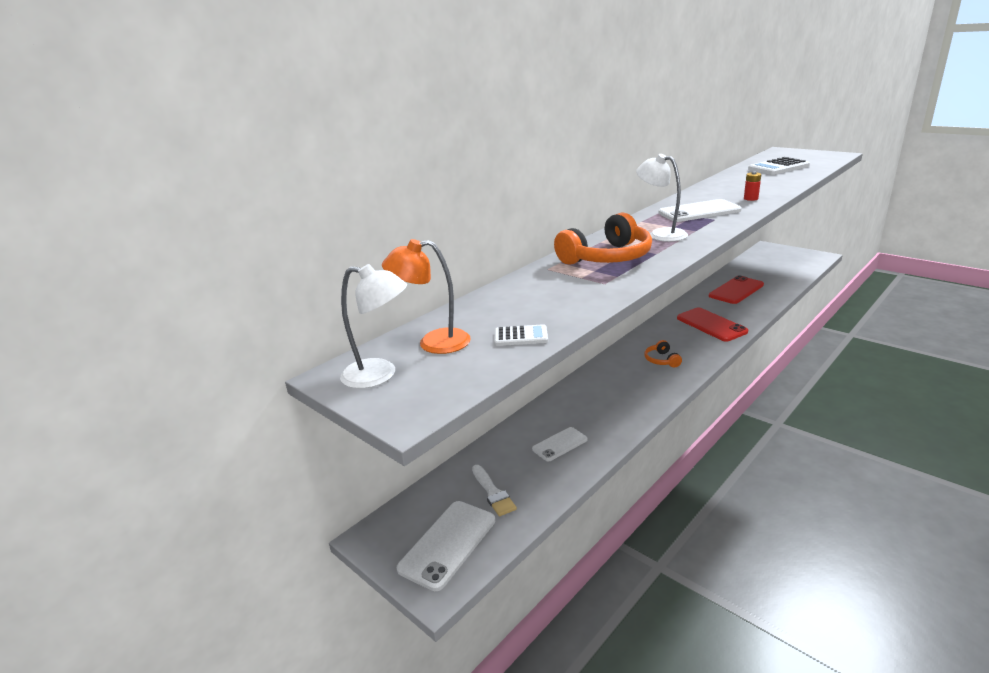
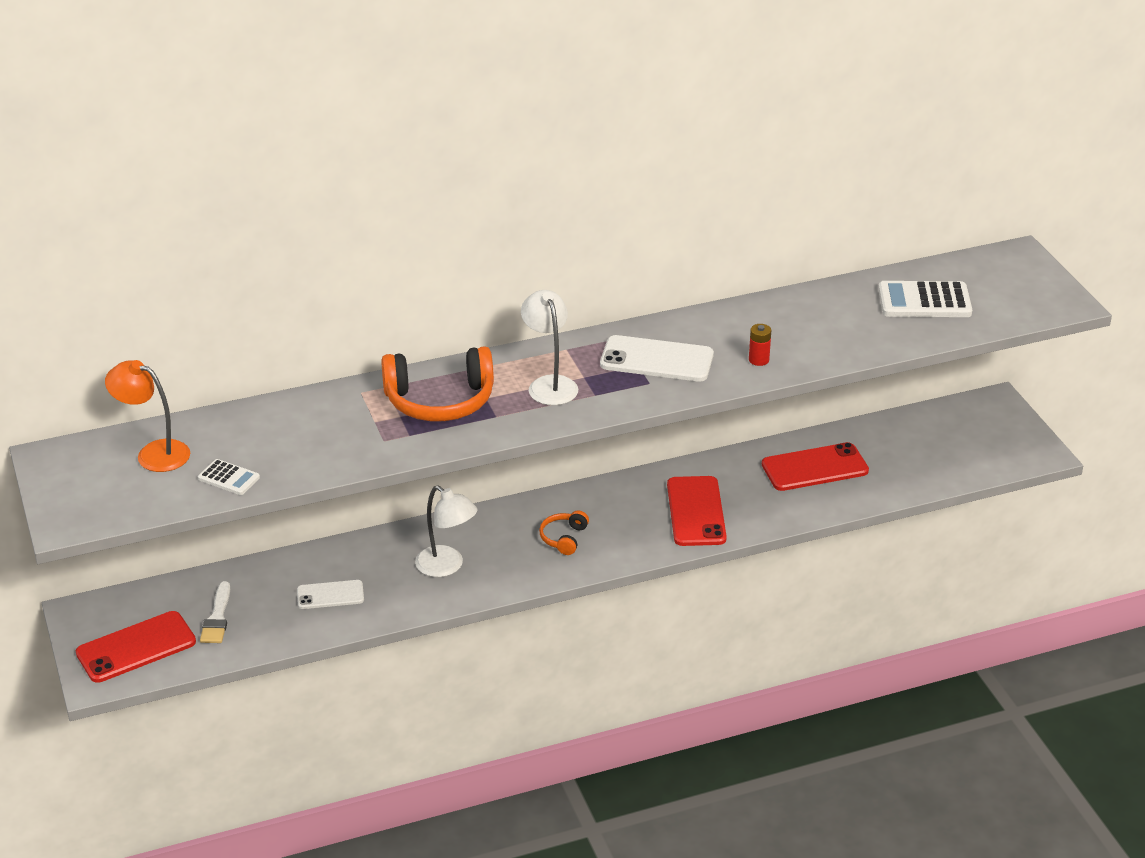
camera: 25 degrees right, 10 degrees up
(380, 375) = (81, 472): white lamp -> white lamp (447, 566)
(448, 544) = (136, 647): white phone -> red phone

